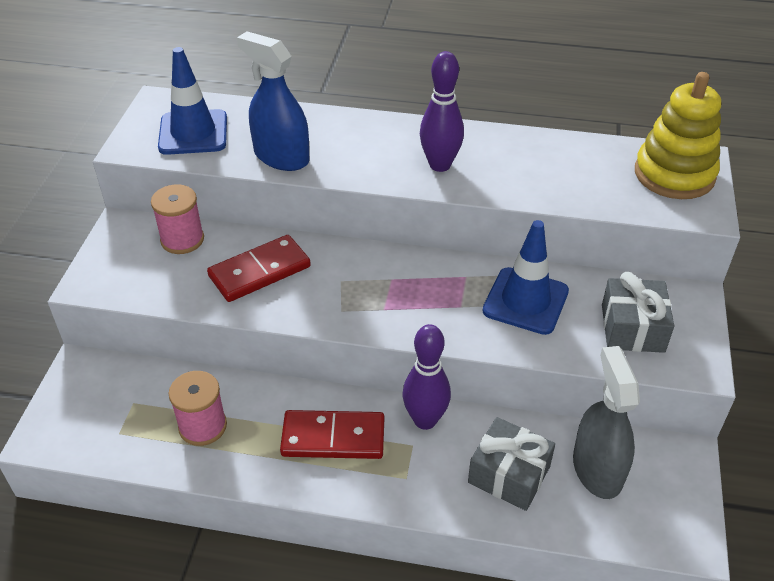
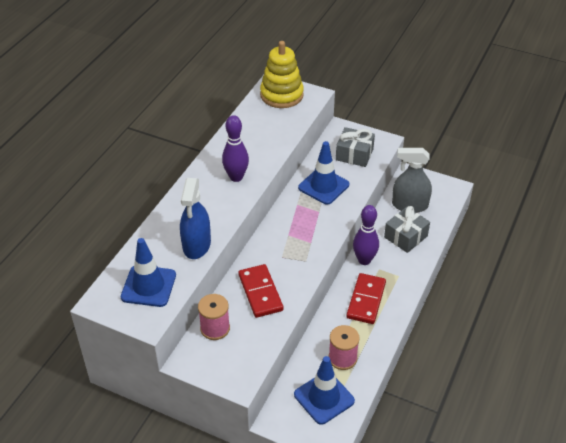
camera: 75 degrees left, 0 degrees up
(123, 416) = (324, 398): none -> blue traffic cone
(281, 157) = (196, 245): blue spray bottle -> blue spray bottle turned 45 degrees counterclockwise

